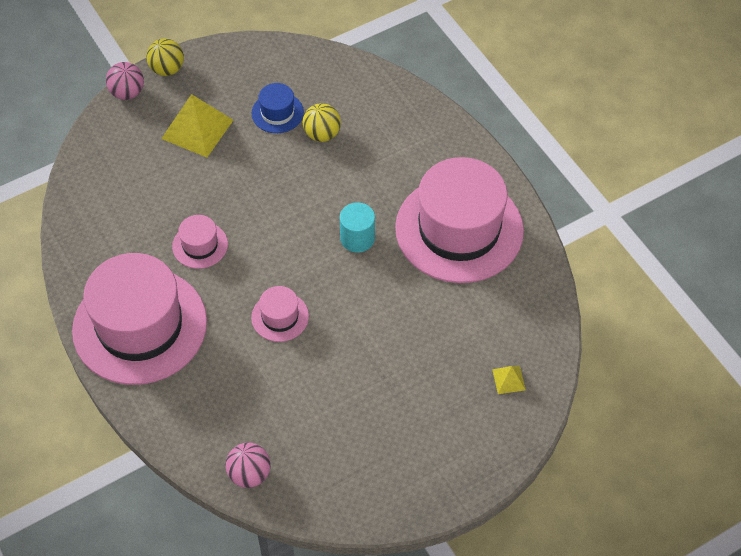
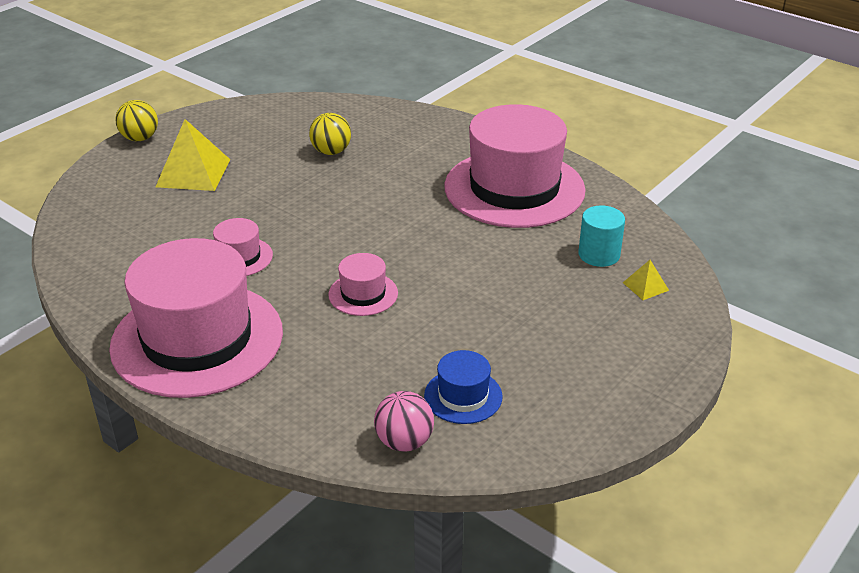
camera: 20 degrees left, 20 degrees down
(127, 93) = (102, 162): pink ball -> none
(277, 113) = (275, 146): blue hat -> blue hat (463, 396)
(357, 238) = (413, 216): turquoise cylinder -> turquoise cylinder (599, 254)

